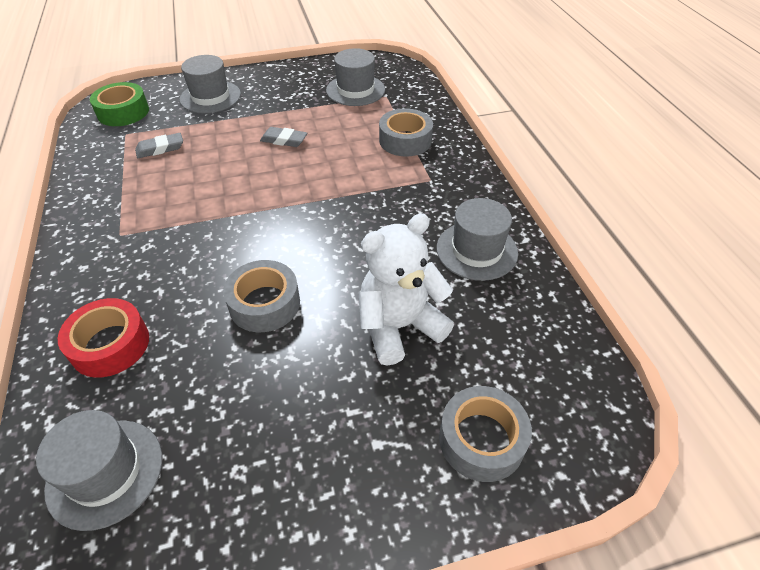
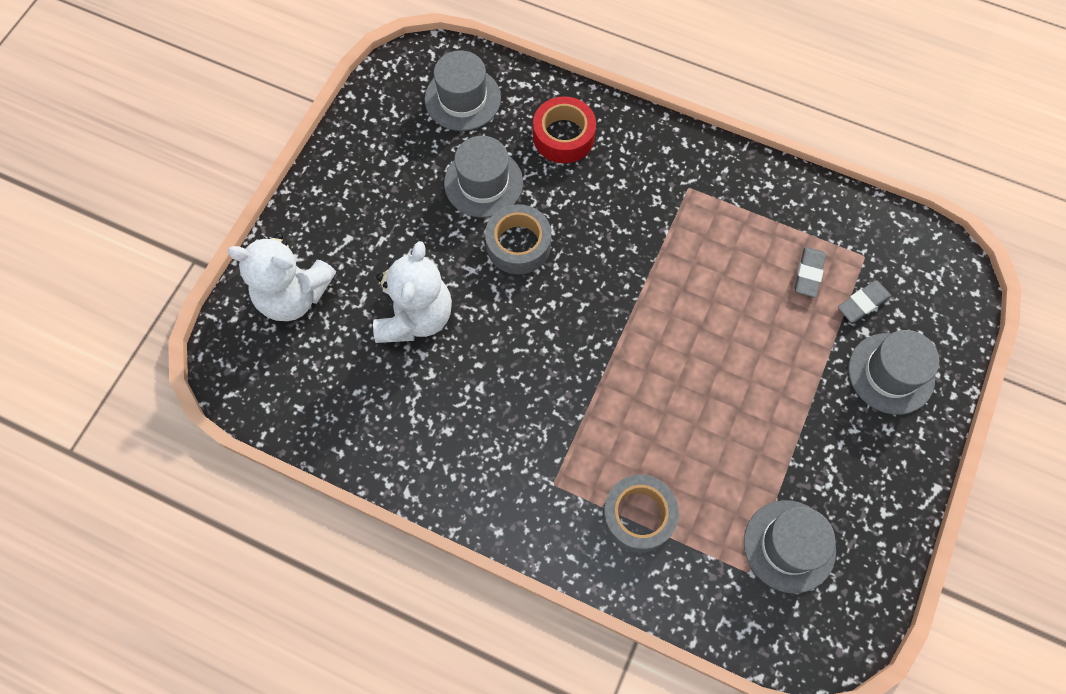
camera: 130 degrees right, 20 degrees up
(123, 112) = (916, 272): green tape -> none
(284, 140) = (736, 394): grey eraser -> grey eraser (862, 303)
(476, 250) = (432, 439): grey hat -> grey hat (483, 183)
(481, 439) = (293, 295): grey tape -> white teddy bear

